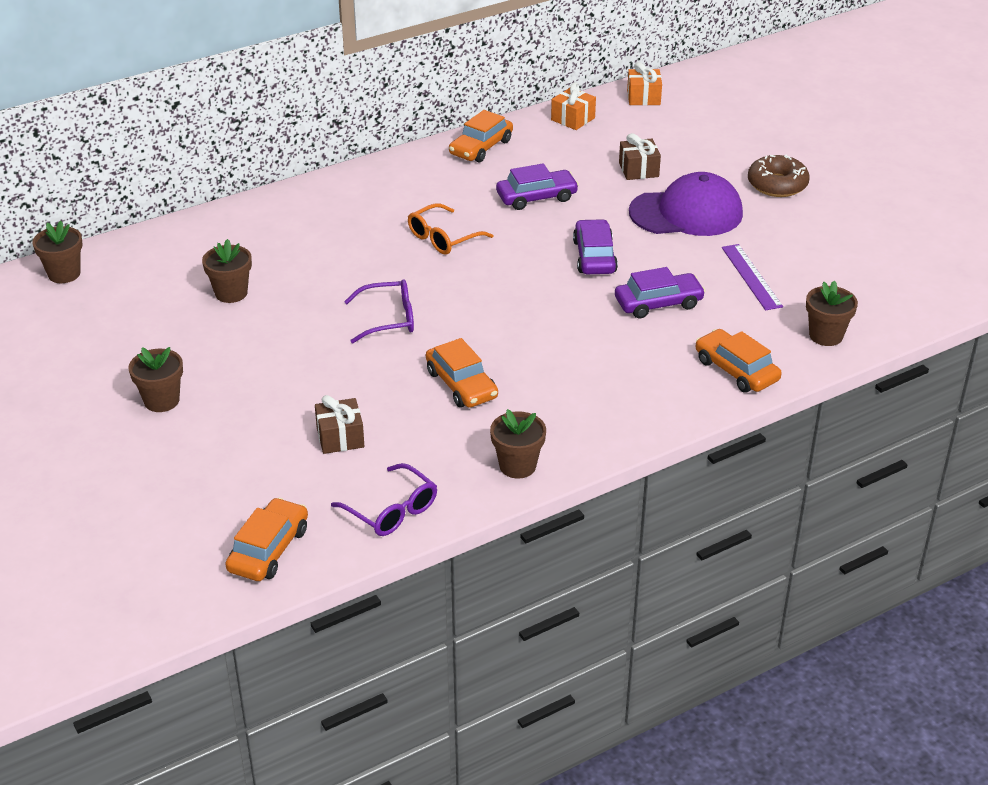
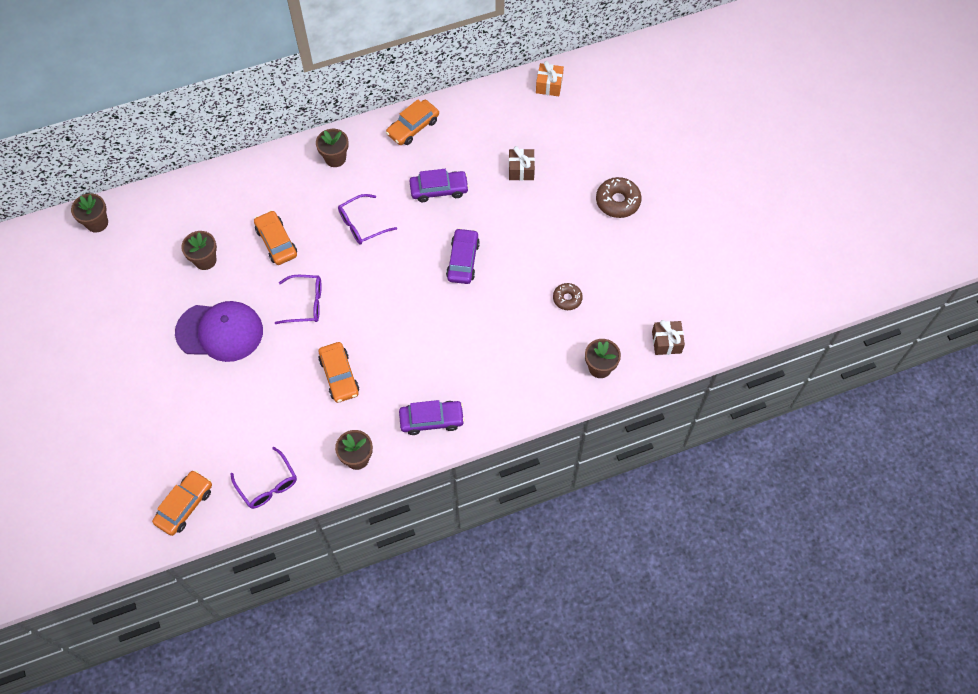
camera: 10 degrees right, 25 degrees up
(161, 401) = (141, 359): brown flower pot -> brown flower pot (335, 158)
(340, 437) = (249, 413): brown gift -> brown gift (666, 342)
(443, 238) = (362, 224): orange glasses -> purple glasses
(573, 119) = (489, 104): orange gift -> none
(658, 303) = (494, 316): purple car -> purple car (431, 420)
(686, 213) = (542, 223): purple cap -> purple cap (220, 332)
(736, 370) = (527, 391): orange car -> orange car (276, 242)
(751, 277) = (567, 299): purple ruler -> brown donut

